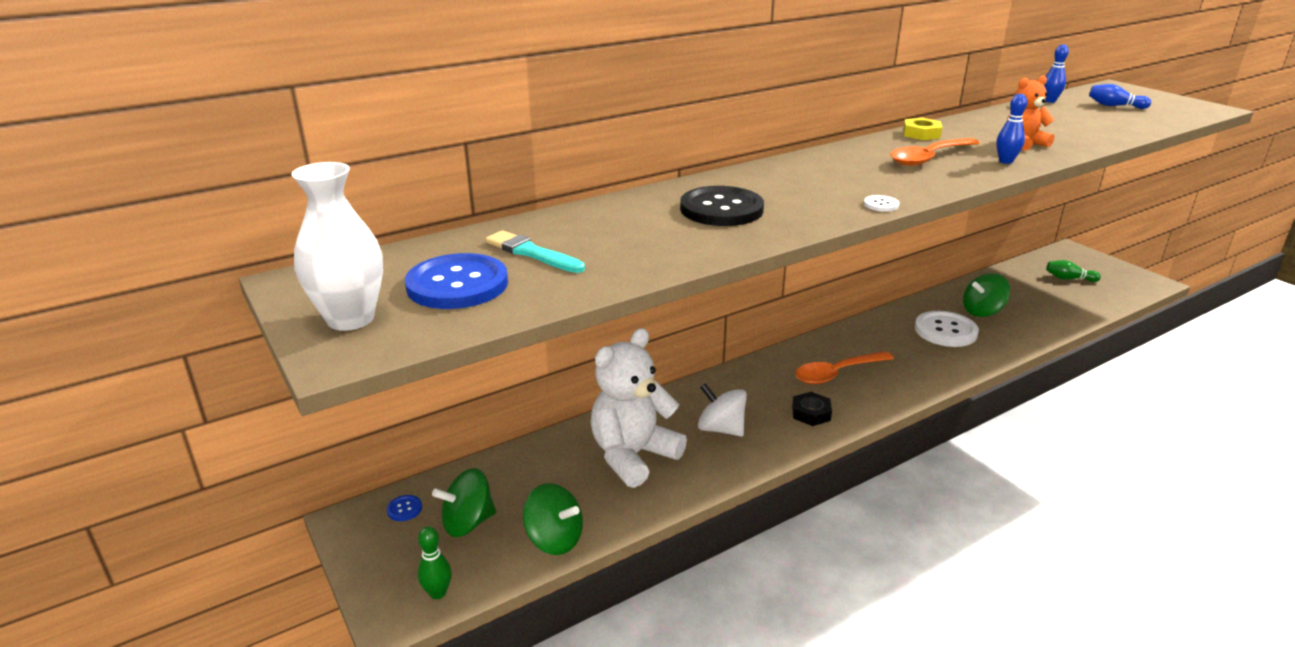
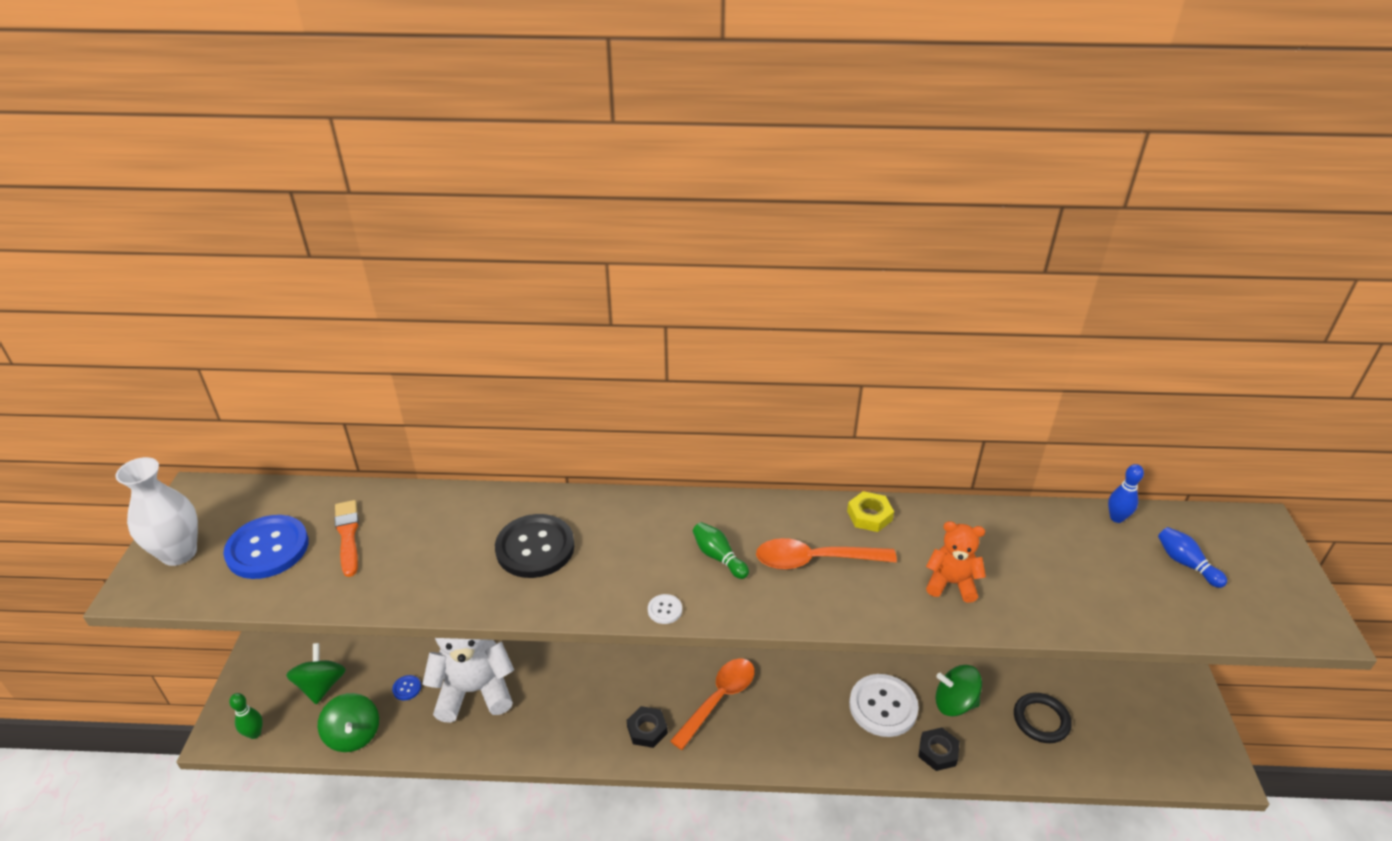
camera: 35 degrees right, 10 degrees up
(404, 509) = (300, 649): blue button -> blue button (407, 688)
(468, 523) = (321, 685): green spinning top -> green spinning top turned 75 degrees clockwise
(532, 253) = (348, 536): turquoise brush -> orange brush
(721, 429) = (561, 703): white spinning top -> none
(836, 373) = (719, 699): orange spoon -> orange spoon turned 120 degrees clockwise
(1005, 161) = (882, 604): blue bowling pin -> none
(1009, 338) = (938, 752): none -> black nut
(1038, 299) = (1041, 720): none -> black ring
(1069, 279) = (1118, 711): green bowling pin -> green bowling pin (718, 557)

